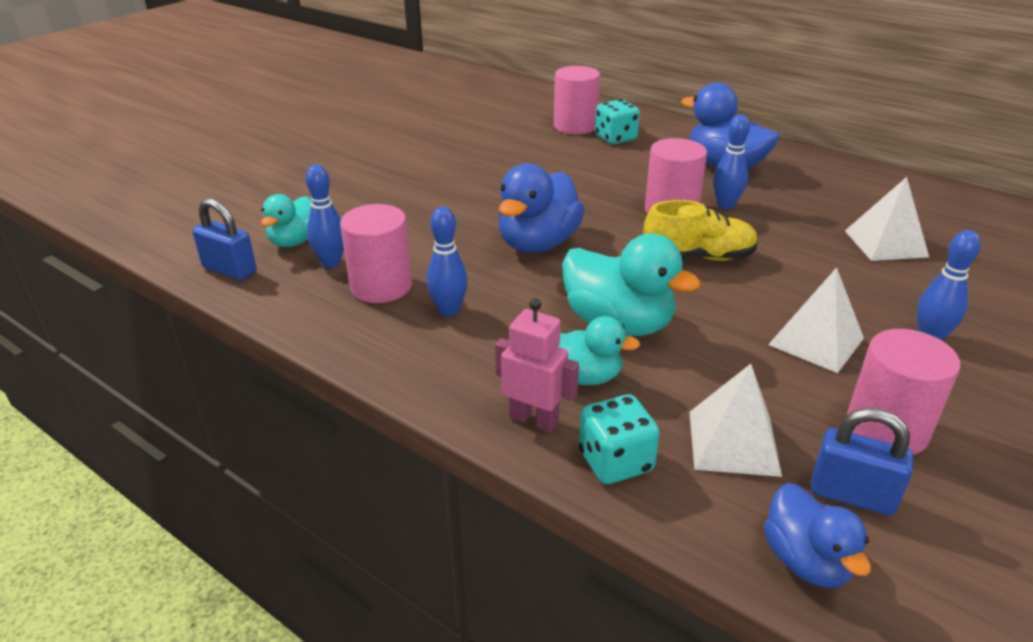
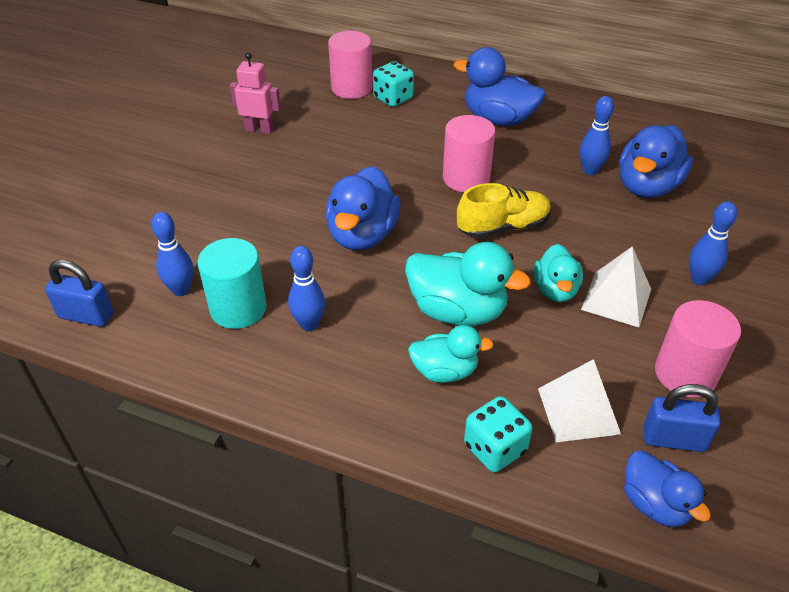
camera: 15 degrees left, 10 degrees up
(294, 241) = (135, 270): turquoise duck -> turquoise duck (555, 290)
(381, 286) = (238, 308): pink cylinder -> turquoise cylinder
(534, 420) = (419, 423): pink robot -> pink robot (259, 129)
(726, 205) = (510, 165): blue bowling pin -> blue bowling pin (590, 171)
(885, 243) = (647, 186): white pyramid -> blue duck

